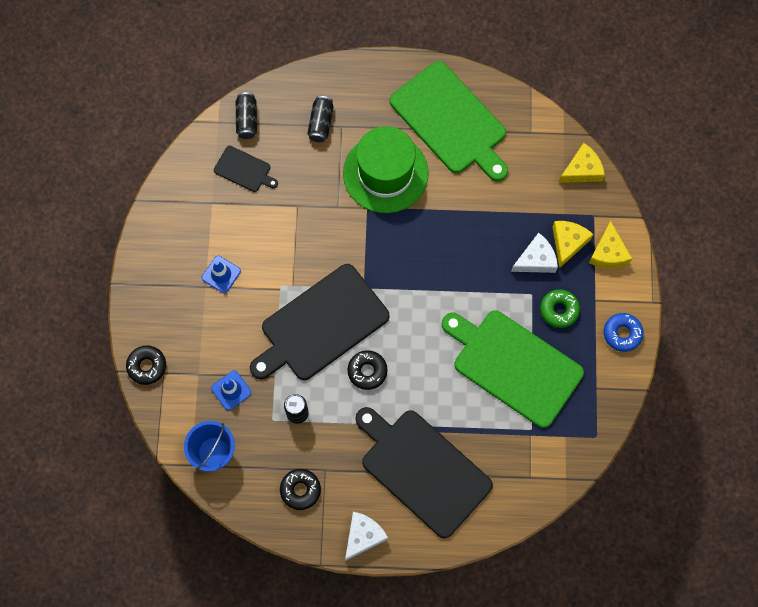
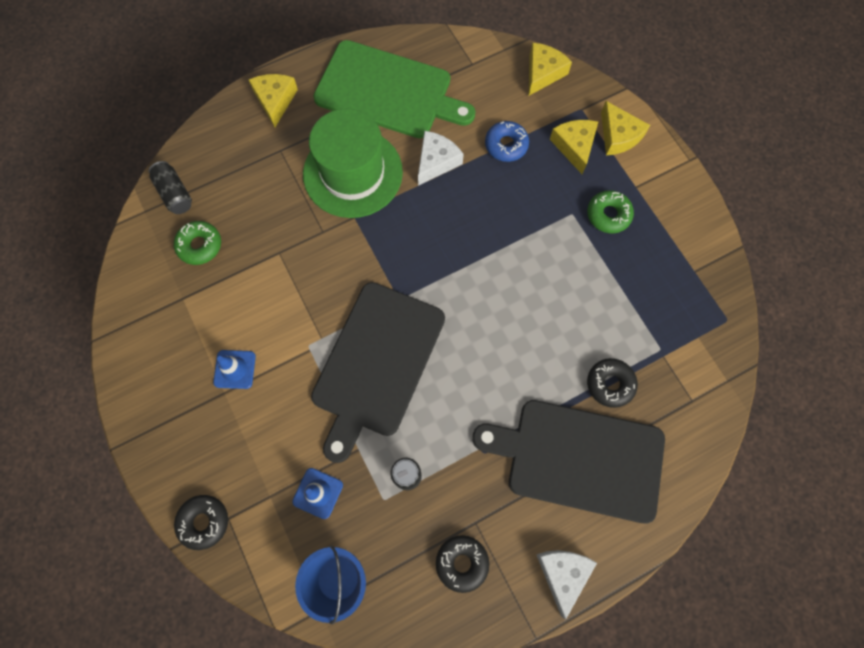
camera: 30 degrees left, 0 degrees up
(244, 170) = (200, 245): black cutting board -> green donut
(321, 123) = (256, 158): black can -> none
(360, 83) = (275, 101): none -> yellow cheese
(367, 371) = (455, 385): black donut -> black donut (610, 384)
(514, 365) = (601, 294): green cutting board -> none
(536, 259) = (554, 178): white cheese -> white cheese (436, 161)
(622, 333) = (682, 205): blue donut -> blue donut (506, 145)

